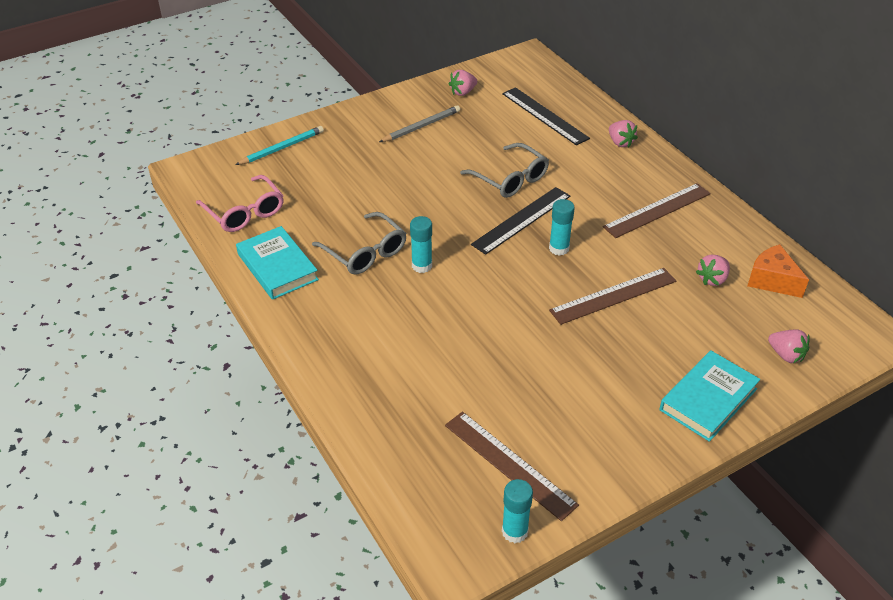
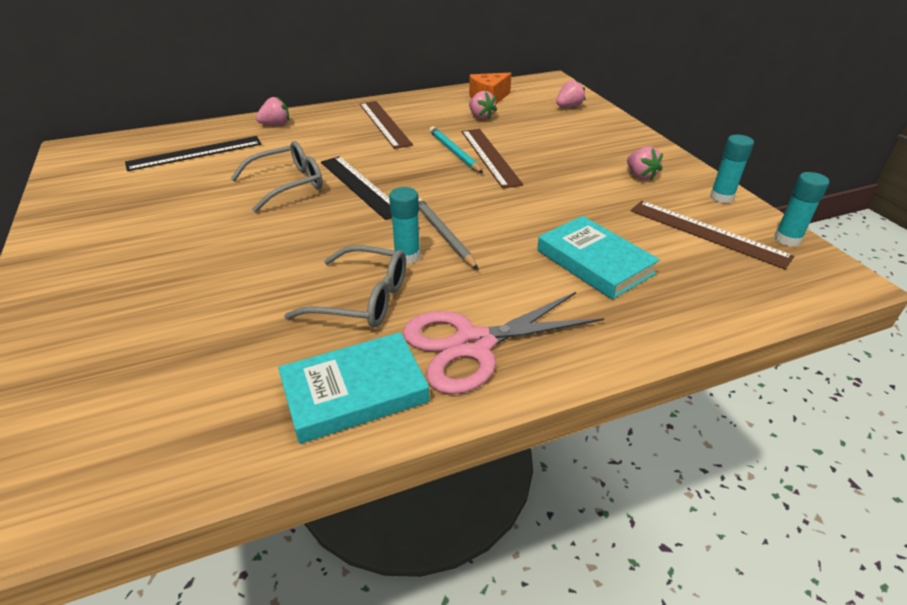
camera: 80 degrees left, 5 degrees down
(245, 212) = (189, 431): pink glasses -> none
(282, 148) = (44, 373): turquoise pencil -> turquoise pencil (454, 152)
(325, 314) = (473, 344): none -> pink scissors
(365, 252) = (362, 299): grey glasses -> grey glasses turned 45 degrees clockwise
(421, 126) = (131, 231): grey pencil -> grey pencil (443, 235)
(463, 92) = (92, 195): pink strawberry -> pink strawberry (640, 176)
(509, 464) = (707, 233): brown ruler -> brown ruler turned 75 degrees clockwise
(559, 248) = (414, 172): turquoise glue stick -> turquoise glue stick (721, 197)
(708, 399) = (615, 138): turquoise book -> turquoise book (594, 262)

